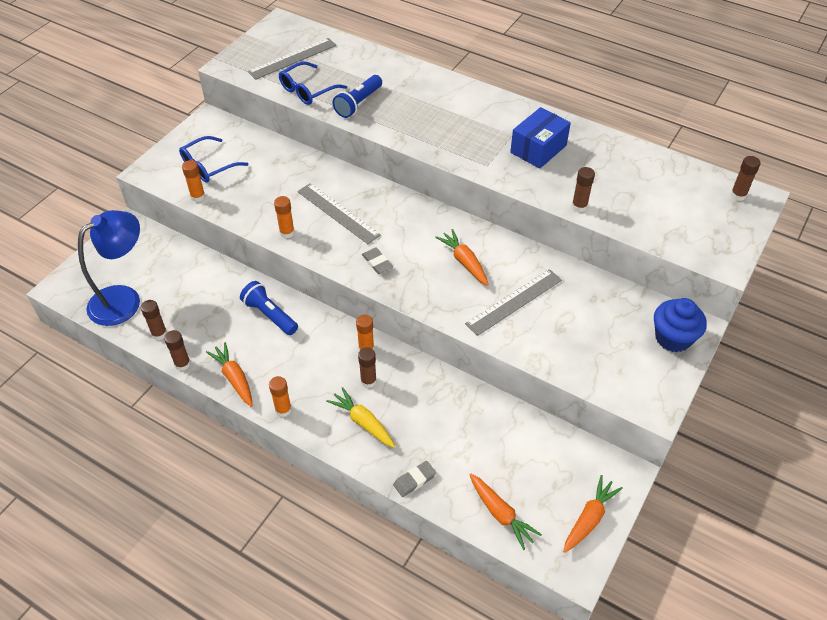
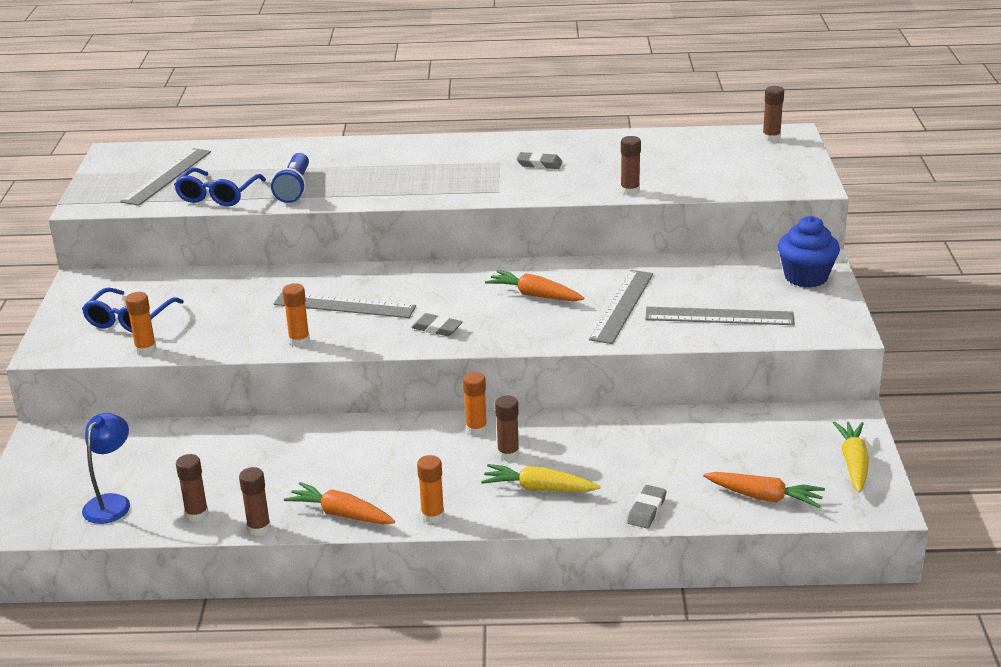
camera: 30 degrees left, 20 degrees down
(124, 299) = (112, 503): blue lamp -> blue lamp, size x0.60
(270, 315) = (327, 445): blue flashlight -> none
(538, 149) = (539, 164): blue box -> grey eraser
(574, 346) = (719, 316): none -> grey ruler
(589, 518) = (853, 463): orange carrot -> yellow carrot

